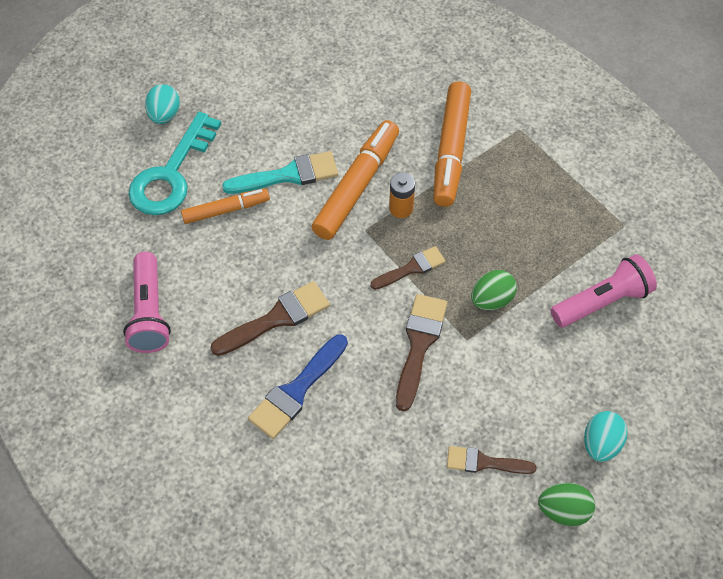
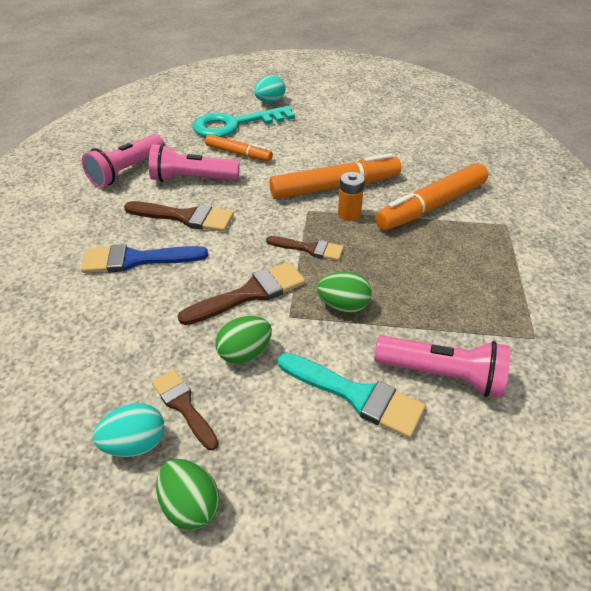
camera: 45 degrees right, 15 degrees down
(225, 273) = (192, 179): none -> pink flashlight
(288, 175) = (299, 159): turquoise brush -> turquoise brush (356, 395)
(474, 393) = (245, 353): none -> green egg
(600, 443) = (298, 483): turquoise egg -> turquoise egg (135, 443)

